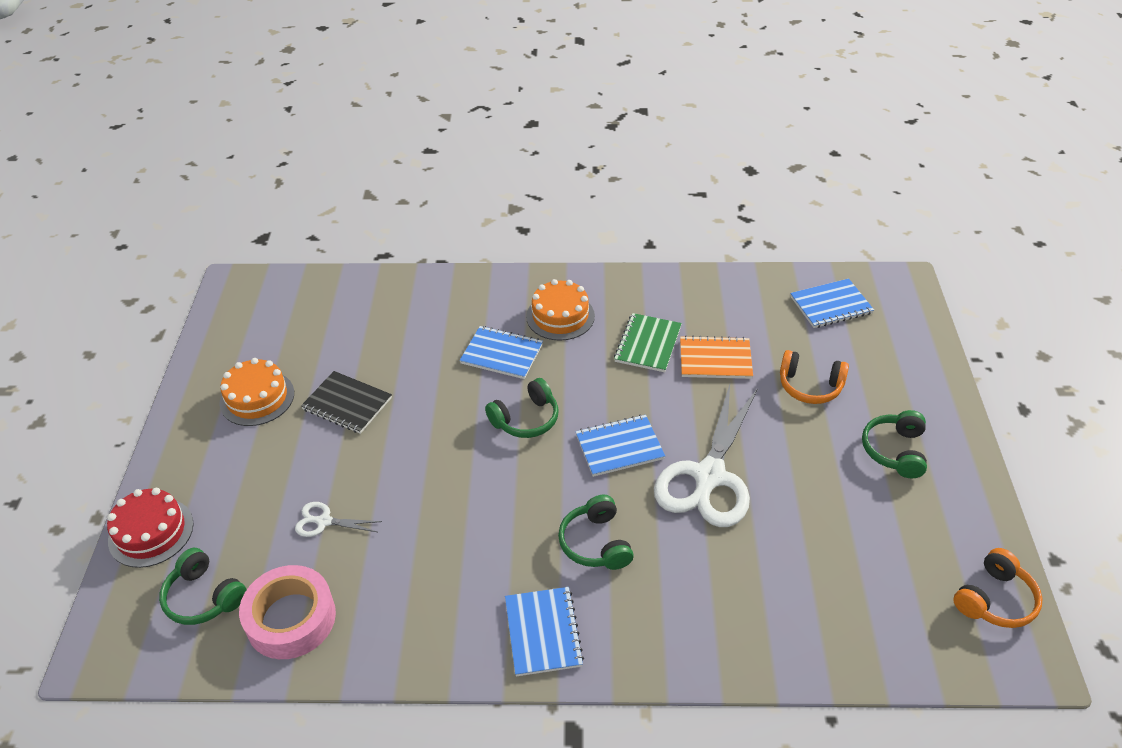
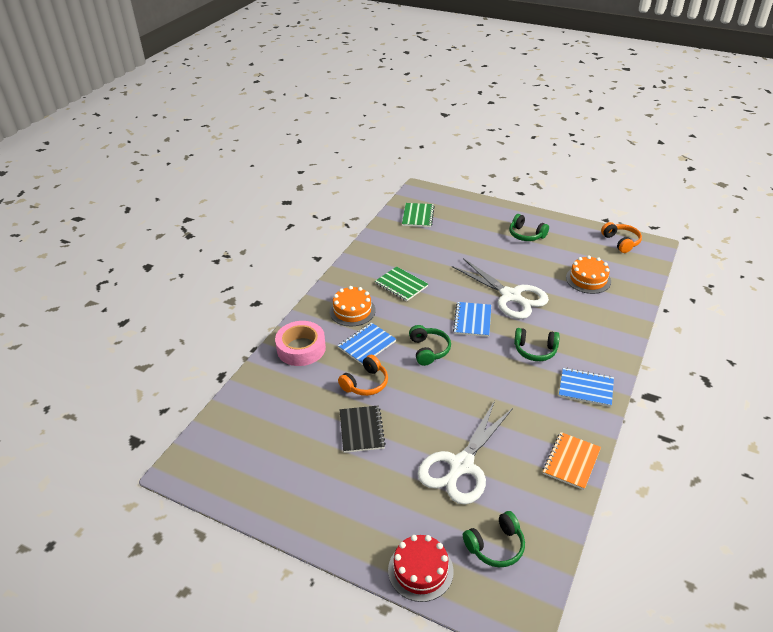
camera: 65 degrees left, 5 degrees down
(257, 398) = (322, 479): orange cake -> orange cake (588, 279)
(291, 618) = (533, 500): pink tape -> pink tape (301, 348)
(323, 521) = (461, 466): white scissors -> white scissors, size x2.30
(347, 404) = (361, 430): black notebook -> black notebook turned 60 degrees counterclockwise
(715, 359) = (430, 266): orange notebook -> orange notebook (571, 461)
(810, 386) = (469, 243): orange headphones -> orange headphones (365, 383)
(831, 305) = (418, 216): blue notebook -> green notebook

